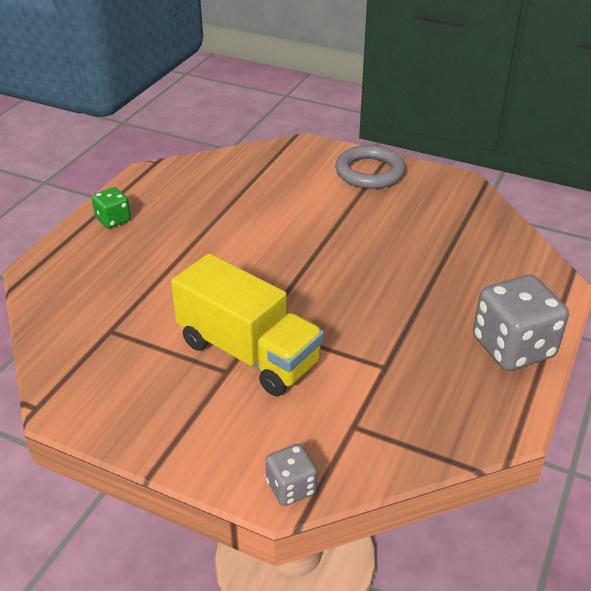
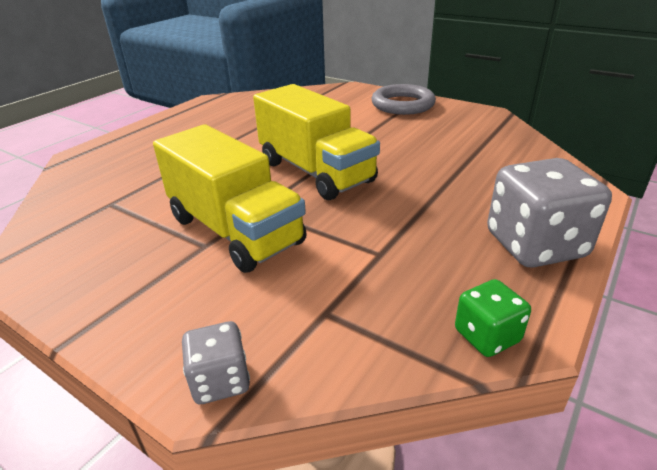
camera: 10 degrees right, 5 degrees down
(113, 220) = (165, 127): green dice -> green dice (487, 336)
(302, 276) = (316, 172): none -> yellow truck

